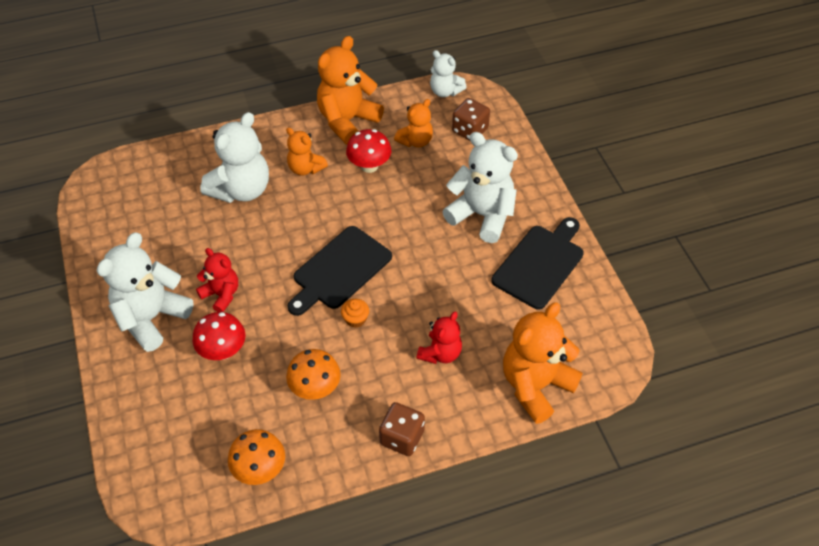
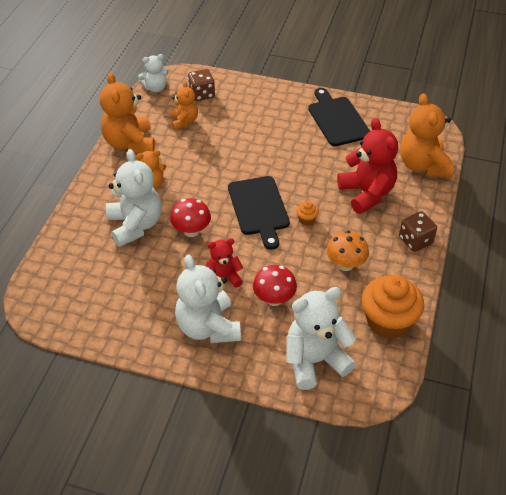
camera: 55 degrees left, 5 degrees down
(260, 469) = (388, 321): orange mushroom -> orange cupcake
(369, 166) = (182, 152): red mushroom -> red mushroom (191, 231)
(440, 353) = (366, 193): red teddy bear -> red teddy bear, size x1.73
(482, 215) = (277, 124): white teddy bear -> white teddy bear (315, 361)

